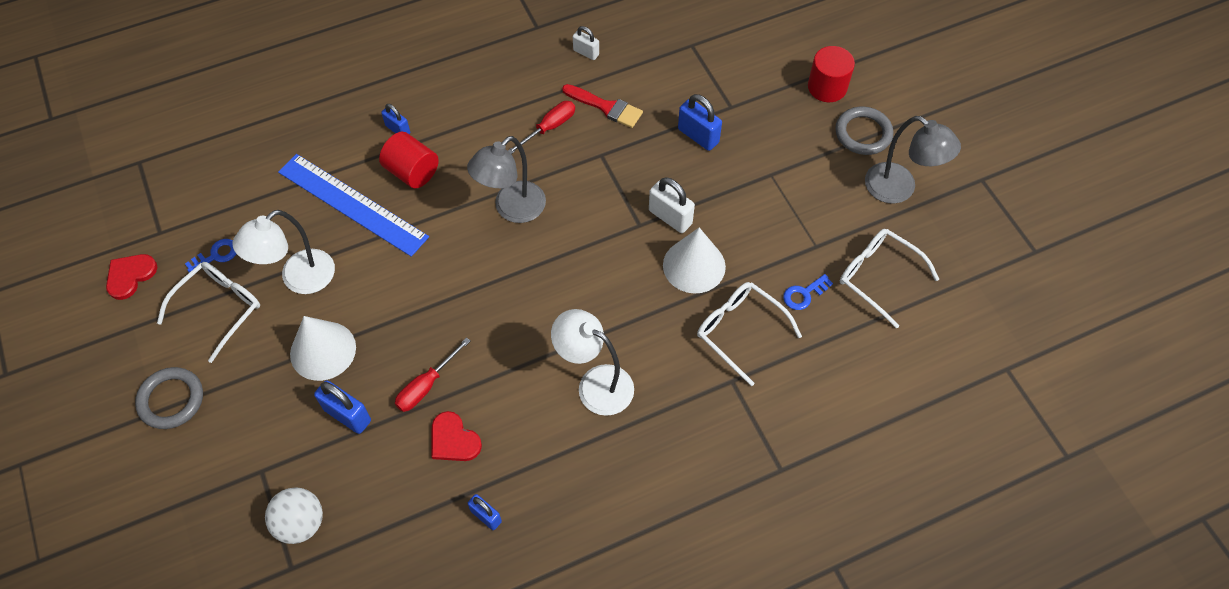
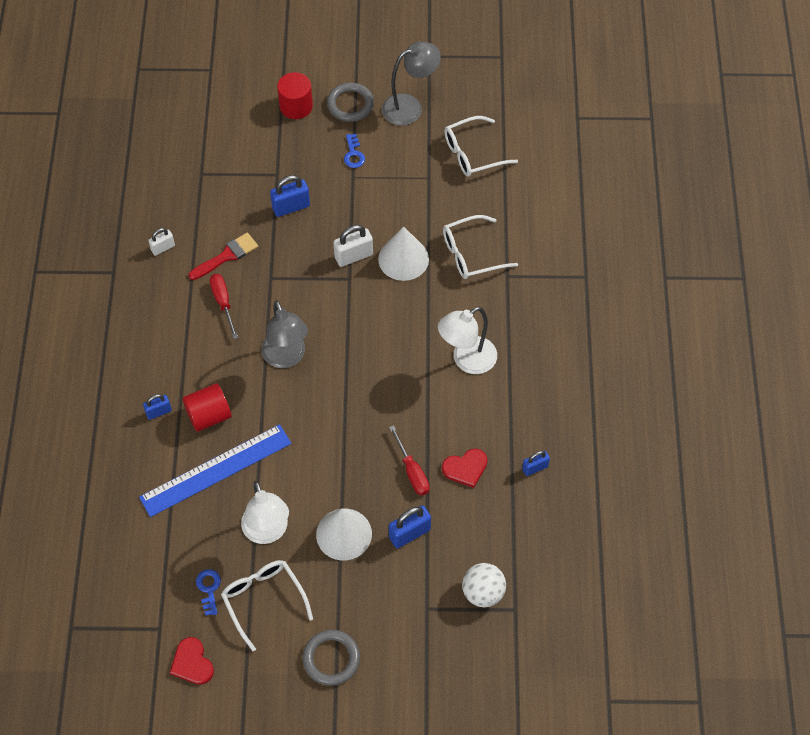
camera: 65 degrees left, 0 degrees up
(804, 294) = (463, 203): blue key -> blue key (353, 154)

